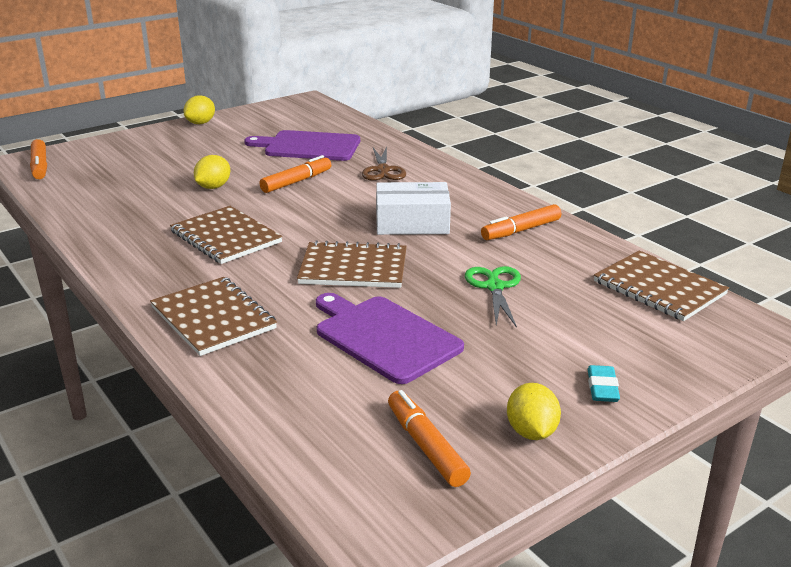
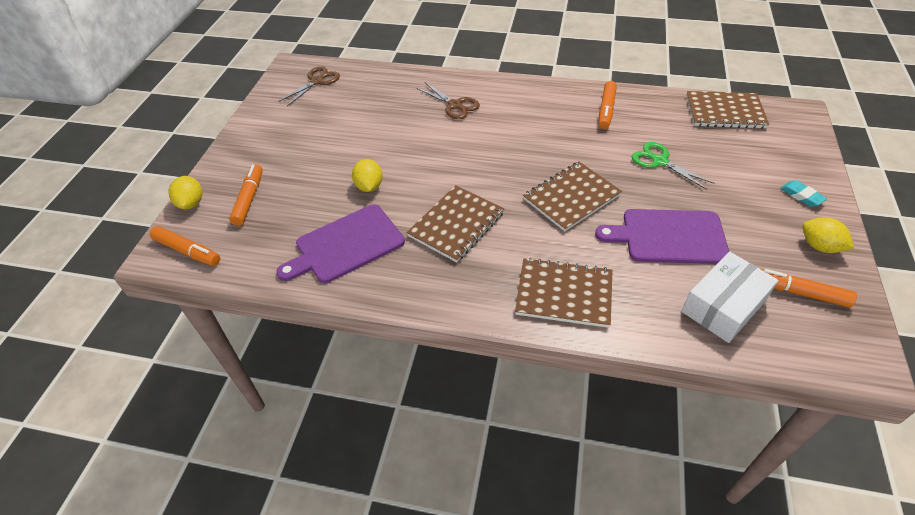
camera: 40 degrees left, 20 degrees up
(200, 123) = (247, 130): yellow lemon -> yellow lemon (191, 203)
(226, 237) = (456, 224): brown notebook -> brown notebook turned 60 degrees counterclockwise
(296, 182) = (417, 147): orange marker -> orange marker (249, 199)
(306, 115) = (317, 81): none -> brown scissors
(308, 146) = (370, 110): purple cutting board -> purple cutting board (346, 245)
(412, 223) = (543, 140): white box -> white box (723, 306)

